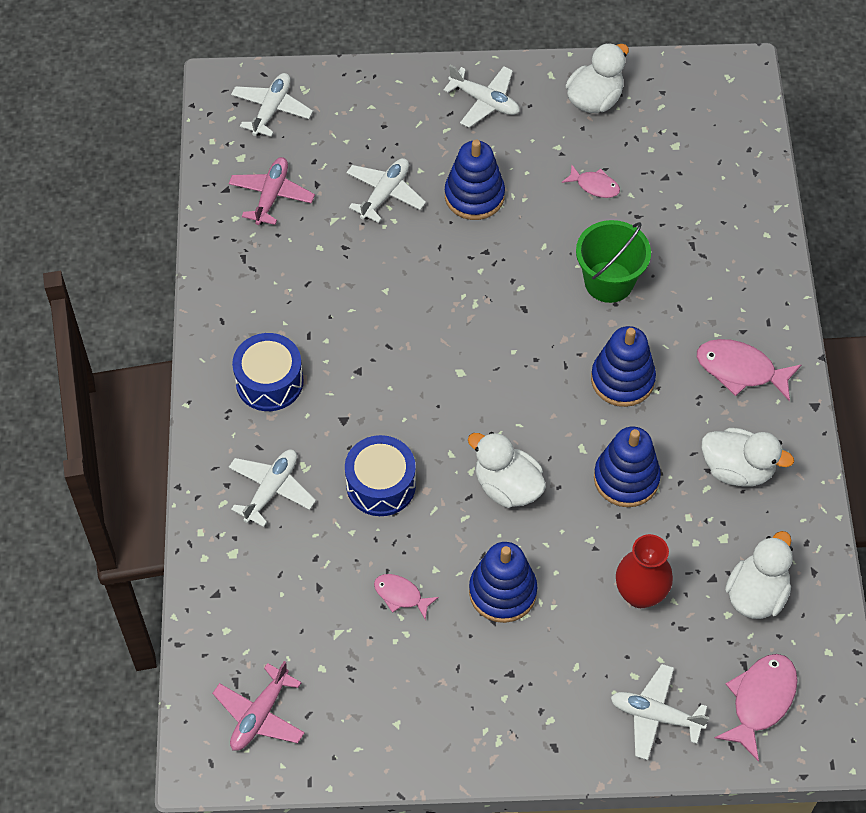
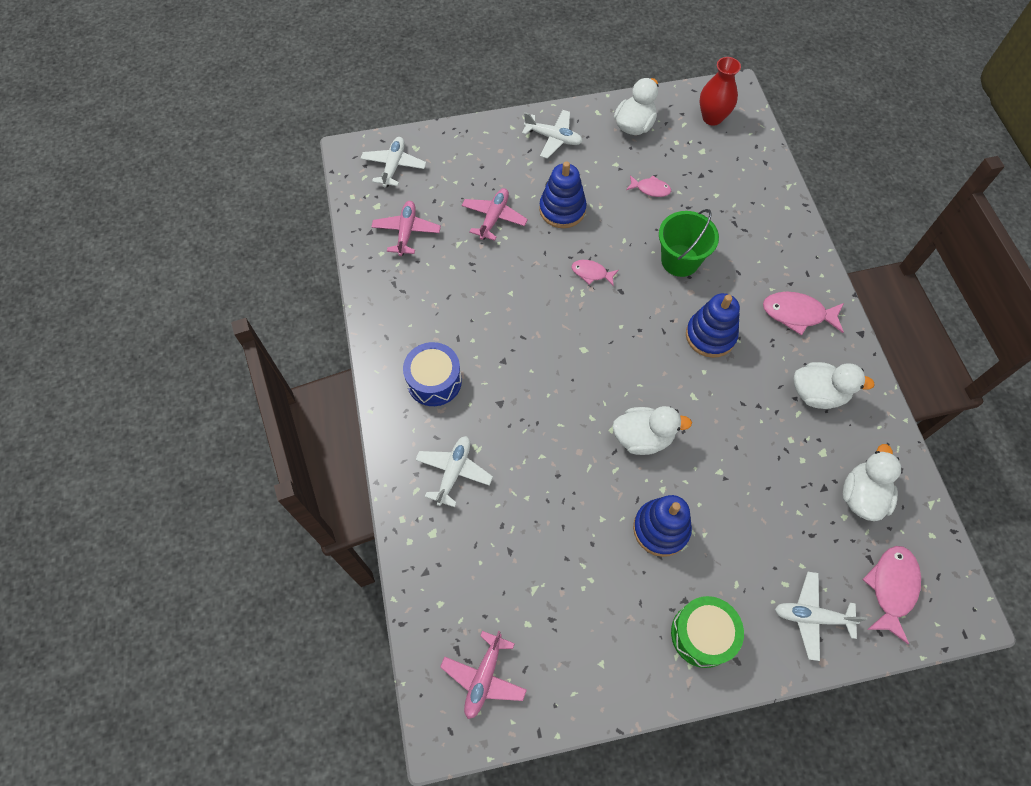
camera: 10 degrees left, 5 degrees up
(381, 485) = (541, 453): blue drum -> none
(385, 194) = (494, 218): white plane -> pink plane
(401, 595) = (579, 546): pink fish -> pink fish (591, 273)
(507, 486) = (643, 438): white duck -> white duck turned 150 degrees clockwise
(521, 713) = (702, 634): none -> green drum
(626, 478) = (734, 415): blue stacking toy -> none
(640, 594) = (771, 511): red vase -> red vase (712, 117)

